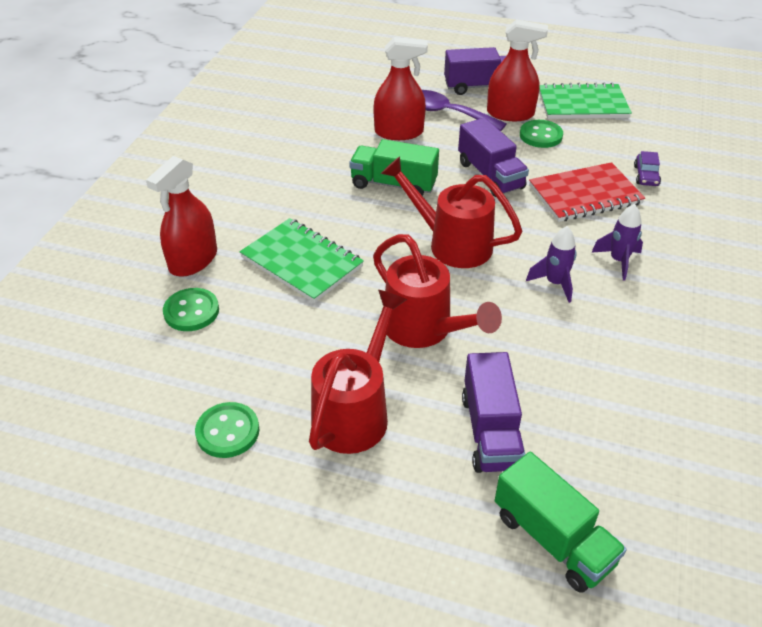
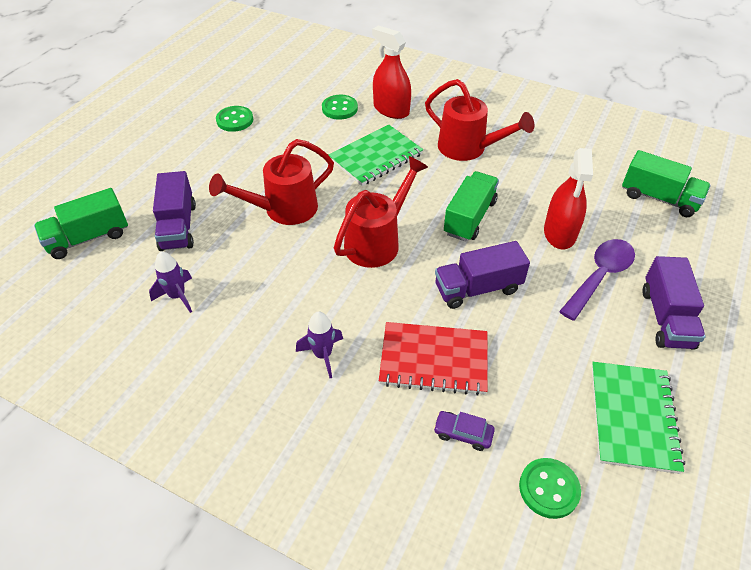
camera: 100 degrees right, 5 degrees up
(334, 82) = (659, 198): none -> green truck
(355, 412) = (225, 169): red watering can -> red watering can (468, 149)
(490, 431) = (178, 226): purple truck -> purple truck turned 105 degrees counterclockwise
(510, 114) = (603, 333): red spray bottle -> none
(540, 135) = (554, 351): green button -> green button (549, 489)
(555, 283) = (307, 298): purple rocket -> purple rocket (177, 296)
(585, 195) = (433, 360): red notebook -> red notebook turned 75 degrees counterclockwise

